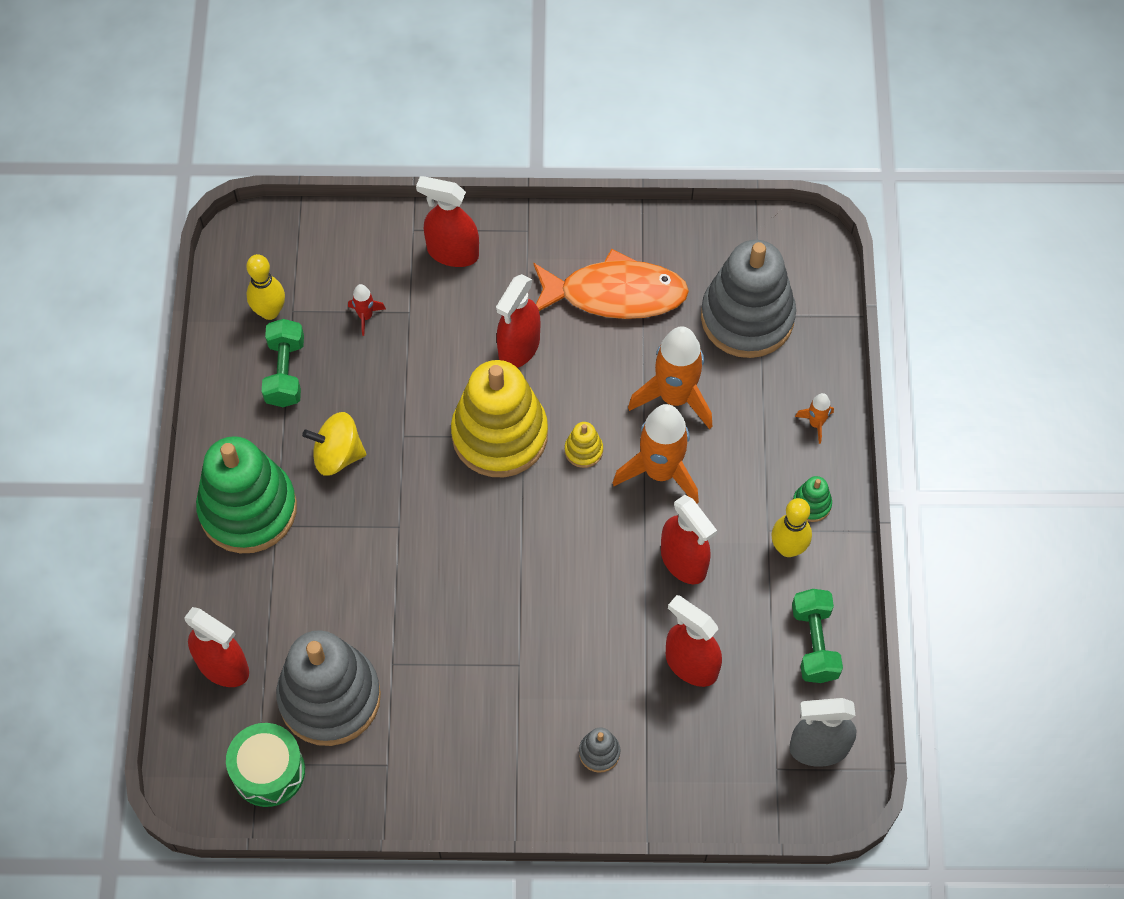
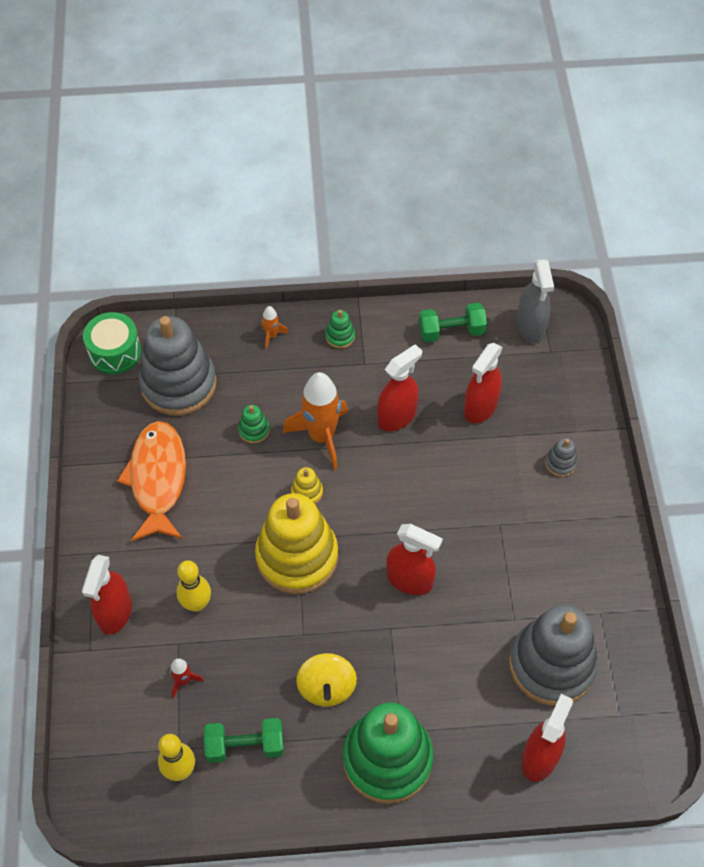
camera: 95 degrees left, 5 degrees down
(268, 771) = (624, 705): green drum -> green drum (115, 352)
(519, 348) = (212, 549): red spray bottle -> red spray bottle (410, 580)
(675, 397) = (254, 430): orange rocket -> green stacking toy
(788, 548) = (378, 350): yellow bowling pin -> yellow bowling pin (196, 604)

